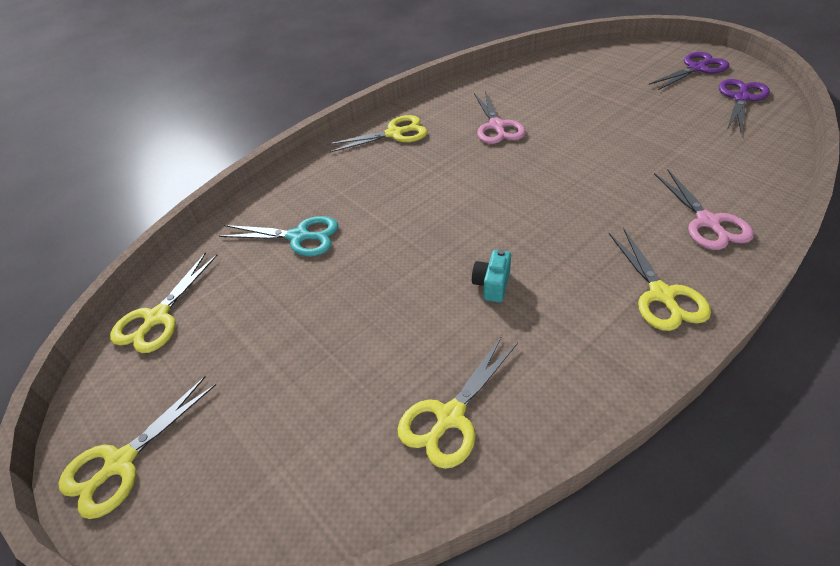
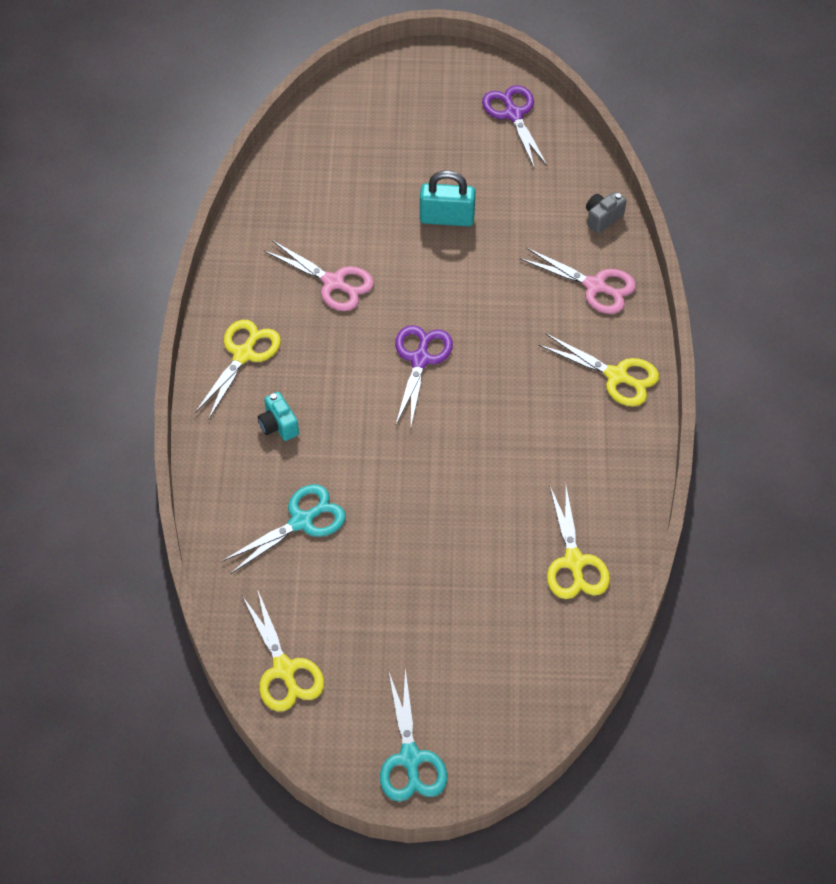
camera: 50 degrees left, 10 degrees up
(120, 463) = (410, 759): yellow scissors -> turquoise scissors
(492, 285) = (501, 450): turquoise camera -> turquoise camera (278, 425)
(620, 129) = (447, 218): none -> turquoise padlock
(696, 68) = (443, 88): purple scissors -> purple scissors (420, 359)
(762, 183) = (602, 218): none -> grey camera

